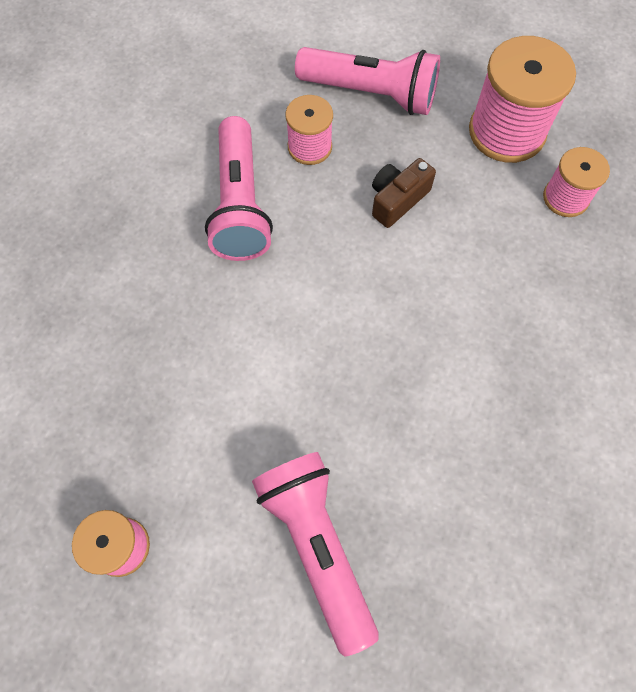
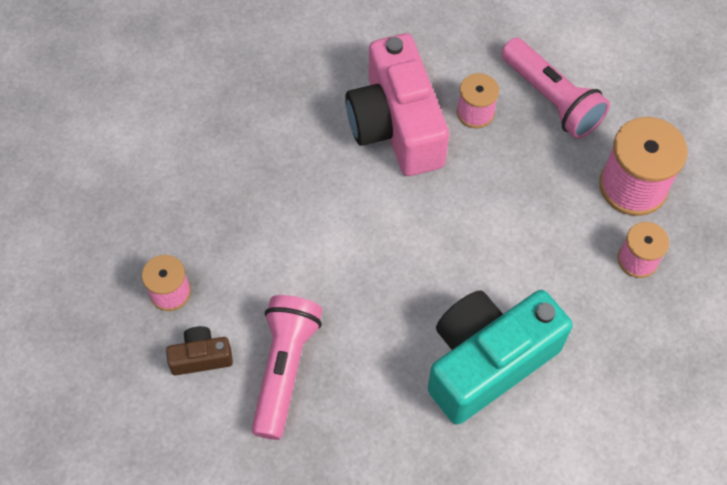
camera: 35 degrees right, 5 degrees down
(240, 204) = (396, 125): pink flashlight -> pink camera
(397, 200) = (509, 187): brown camera -> brown camera (201, 357)
(513, 389) = (487, 361): none -> turquoise camera

